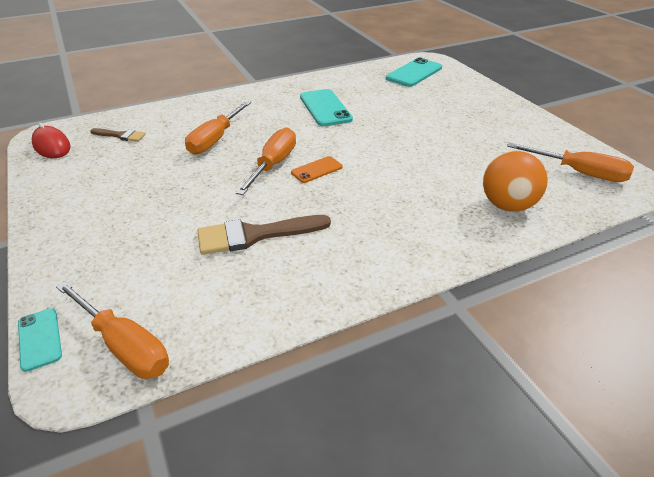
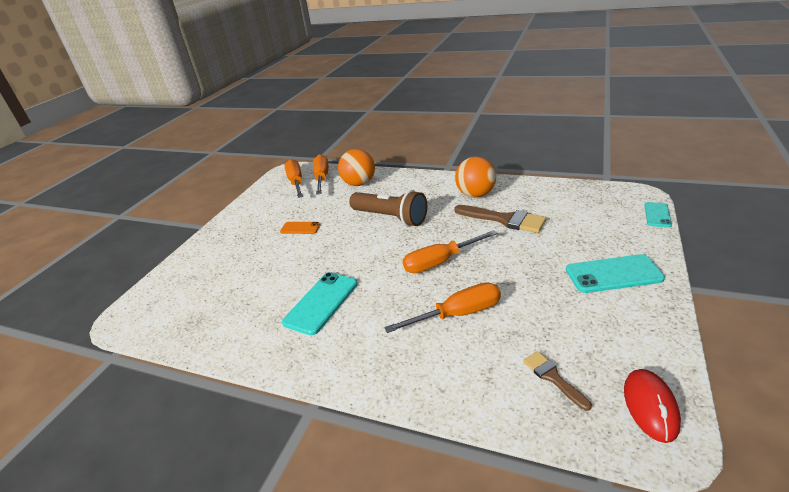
camera: 130 degrees left, 5 degrees down
(124, 345) = (609, 198): orange screwdriver -> orange screwdriver (322, 178)
(316, 170) = (417, 244): orange phone -> orange phone (300, 228)
(333, 258) = (475, 194): none -> orange ball
(385, 182) = (391, 218): none -> brown flashlight
(414, 73) = (177, 307): turquoise phone -> turquoise phone (613, 274)

